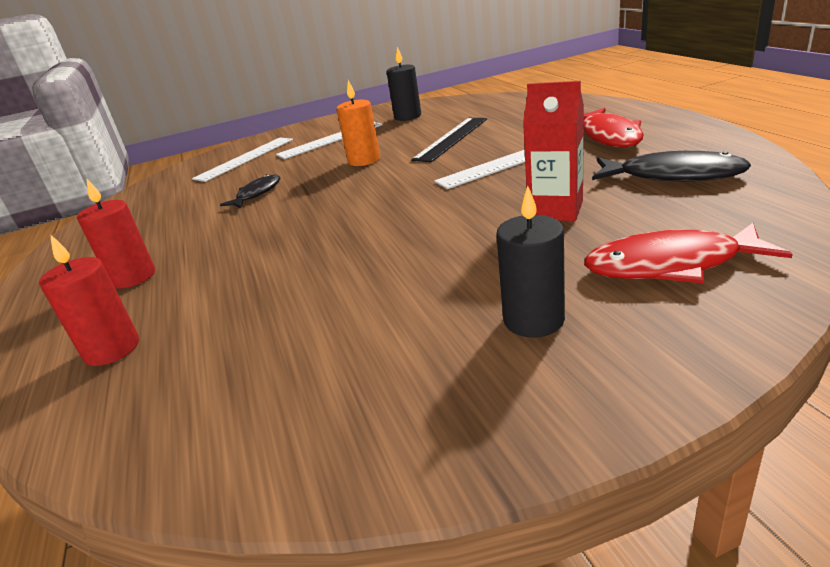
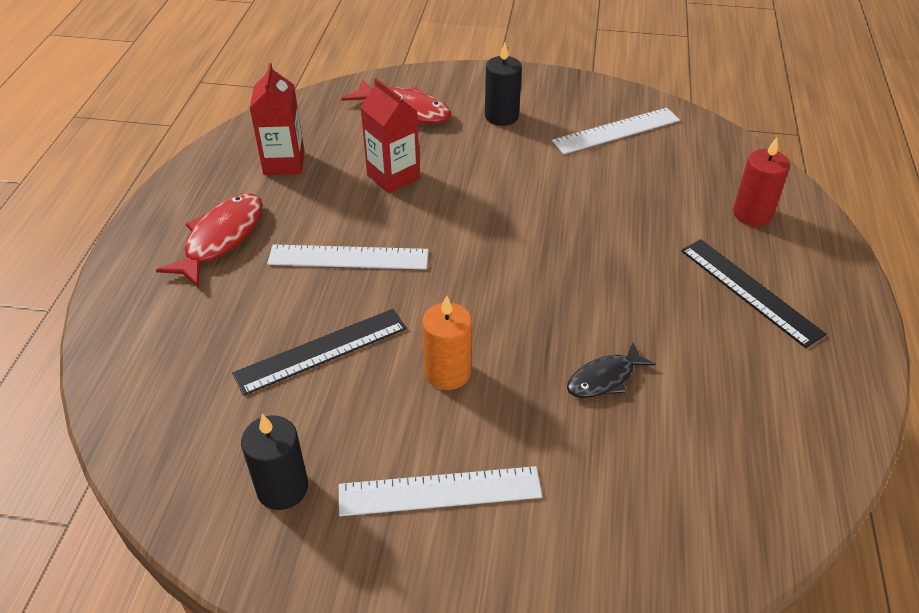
camera: 155 degrees left, 15 degrees up
(133, 277) = (750, 291): red candle -> black ruler
(245, 158) = (591, 528): white ruler -> white ruler (616, 131)
(673, 175) = (284, 163): black fish -> red carton

